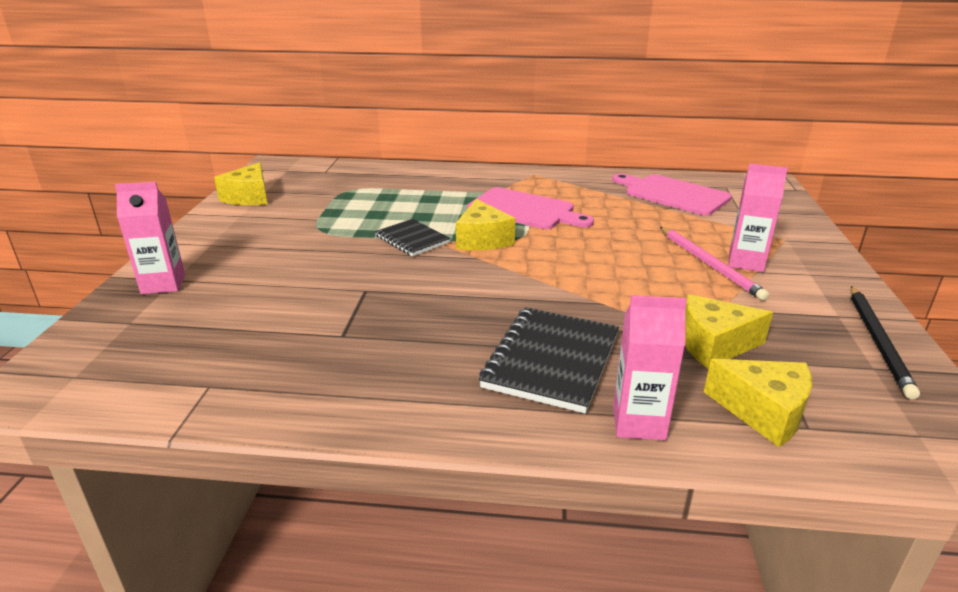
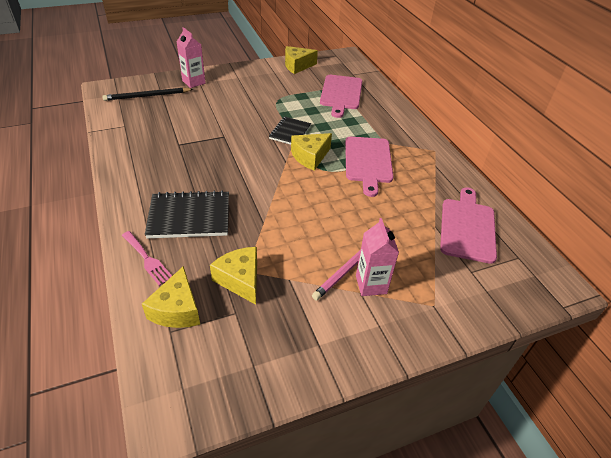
camera: 60 degrees right, 15 degrees up
(361, 189) = (341, 94): none -> pink cutting board
(638, 423) = (147, 259): pink carton -> pink fork
(878, 341) = (292, 369): black pencil -> black pencil (147, 96)

